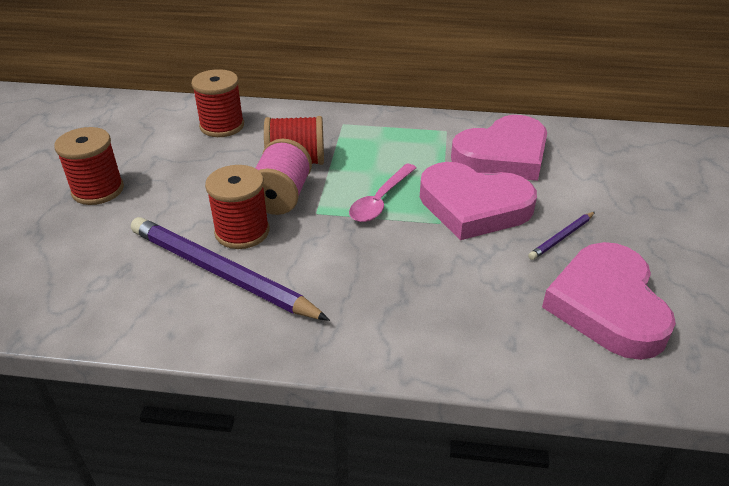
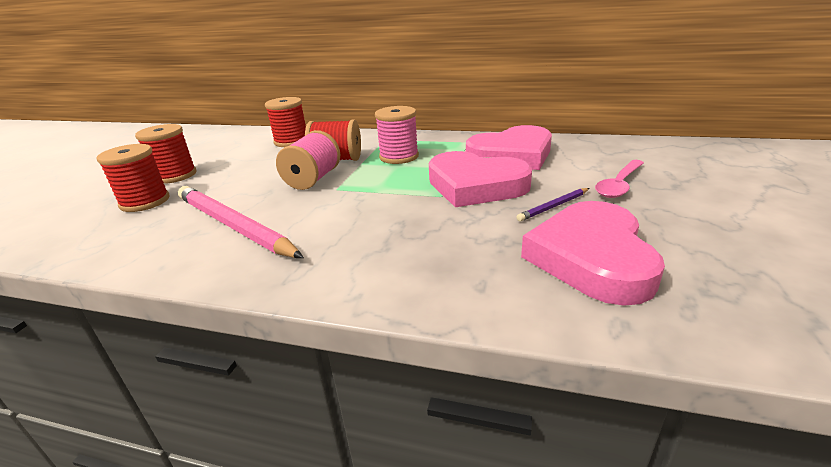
camera: 10 degrees right, 10 degrees down
(221, 273) = (233, 225): purple pencil -> pink pencil
(242, 232) = (268, 200): red spool -> red spool (145, 202)
(371, 157) = (399, 157): none -> pink spool
(380, 200) = (394, 182): pink spoon -> pink spoon (619, 185)

